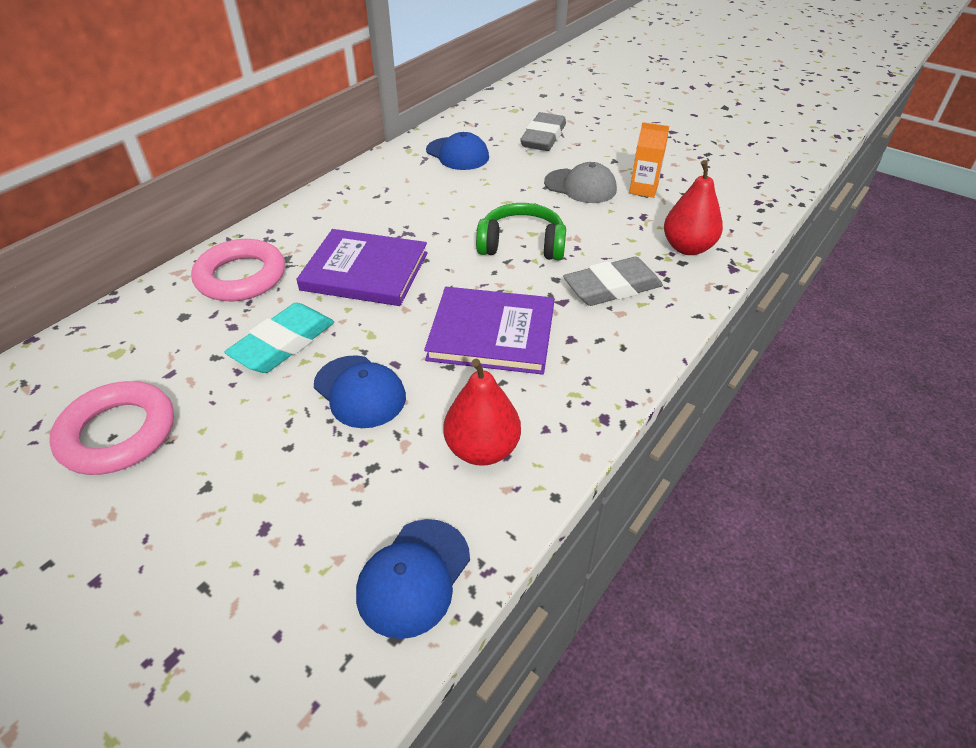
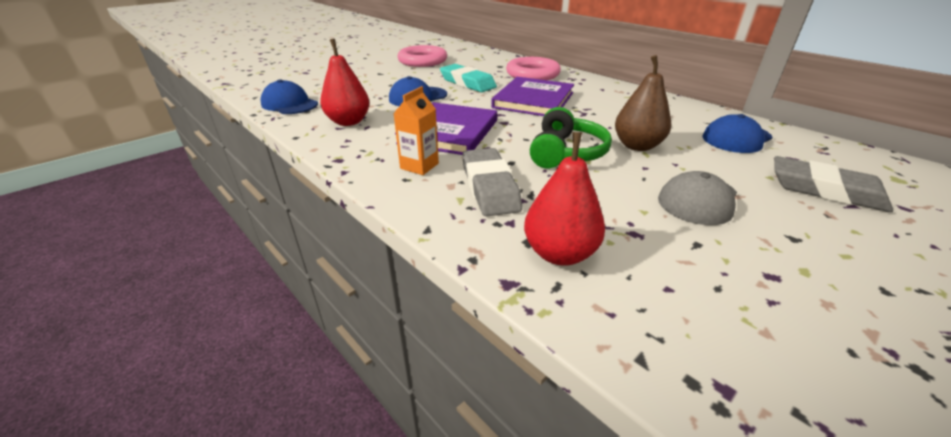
camera: 100 degrees right, 10 degrees down
(491, 204) = (637, 146): none -> brown pear
(643, 189) = (711, 248): orange carton -> orange carton (419, 166)

